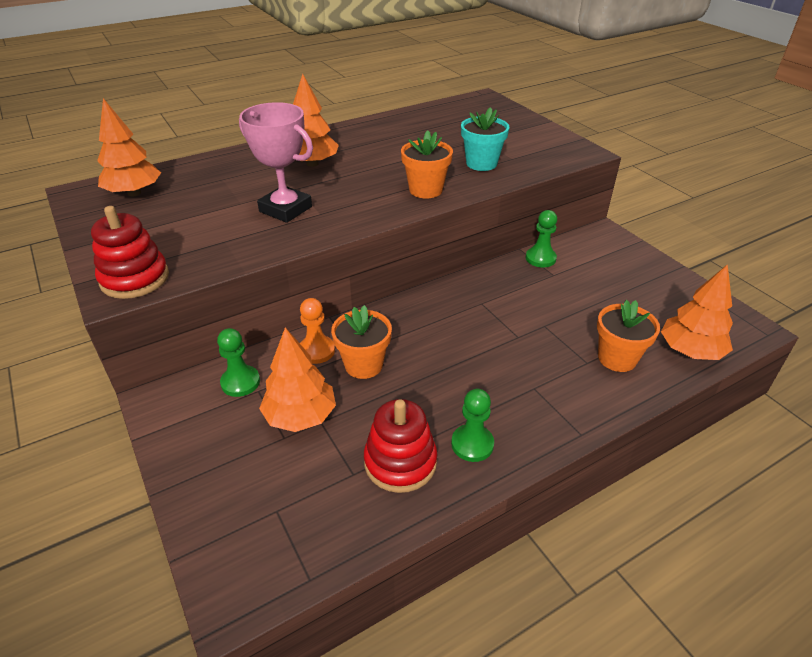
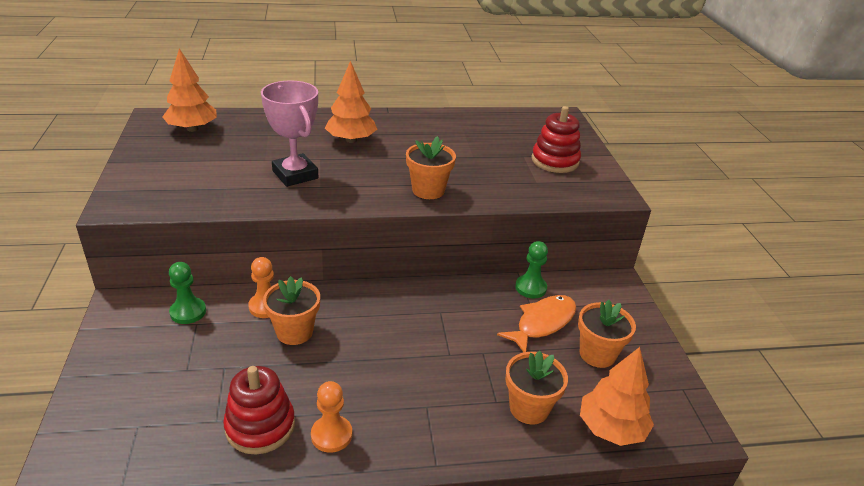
camera: 20 degrees right, 5 degrees down
(135, 279) = (136, 199): red stacking toy -> red stacking toy (555, 161)
(300, 416) = (212, 357): orange tree -> none
(472, 444) = (331, 435): green pawn -> orange pawn
(481, 163) = (502, 179): turquoise flower pot -> none
(573, 285) = (542, 323): none -> orange fish
(634, 296) = (597, 354): none -> orange flower pot

